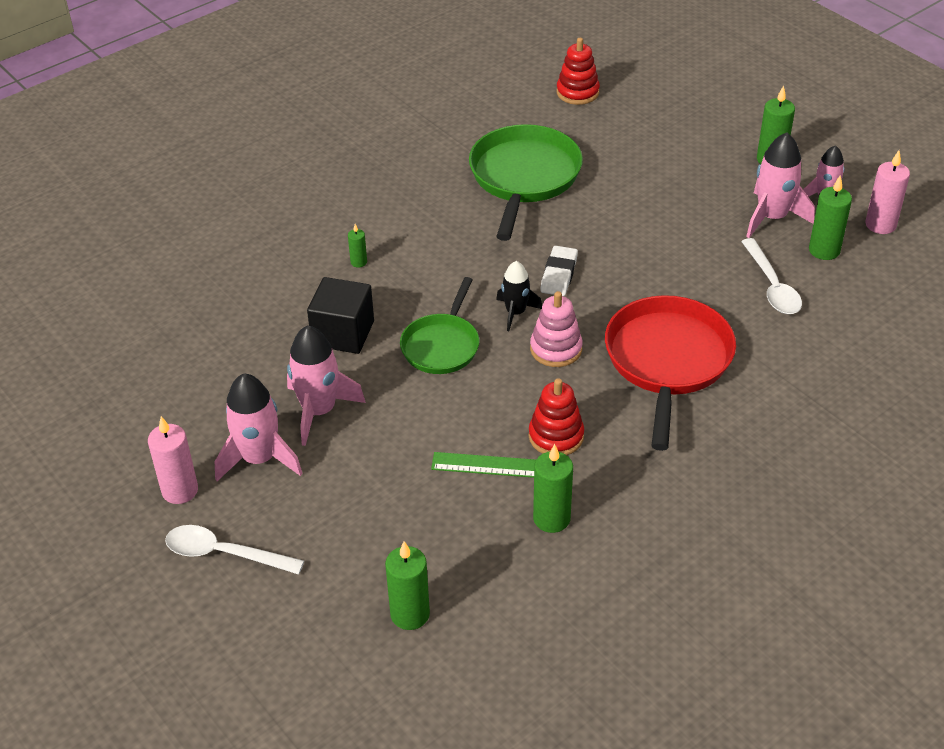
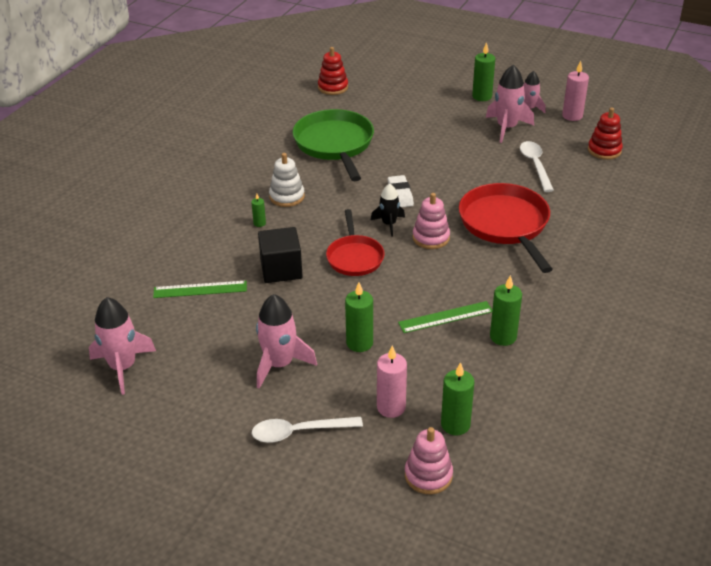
camera: 25 degrees left, 5 degrees down
(180, 490) = (236, 403): pink candle -> pink candle (391, 407)
(233, 329) = (200, 289): none -> green ruler
(319, 411) = (300, 321): pink rocket -> pink rocket (123, 367)
(333, 666) = (428, 475): none -> pink stacking toy
(415, 235) = (287, 197): none -> white stacking toy
(442, 345) = (354, 257): green pan -> red pan
(556, 436) = (469, 288): red stacking toy -> red stacking toy (604, 150)
(772, 286) = (535, 165): white spoon -> white spoon turned 150 degrees counterclockwise
(824, 250) = (551, 138): green candle -> green candle (359, 343)

